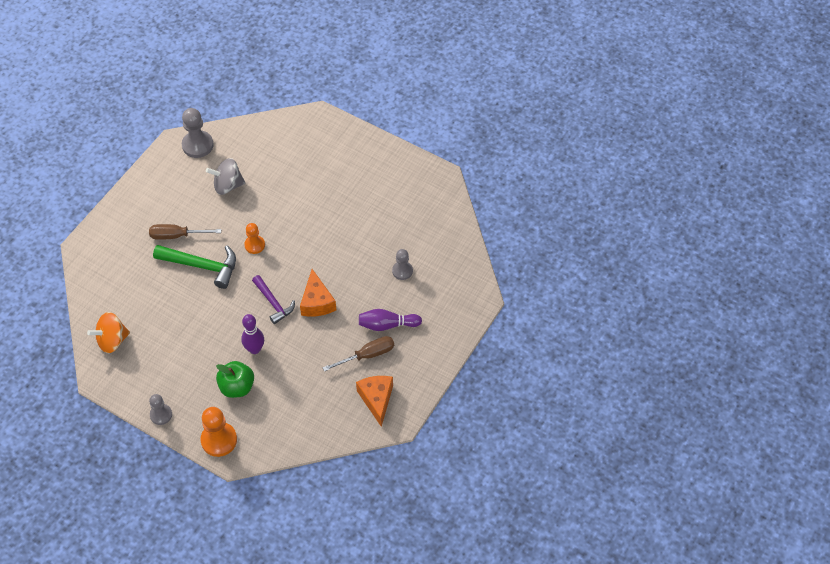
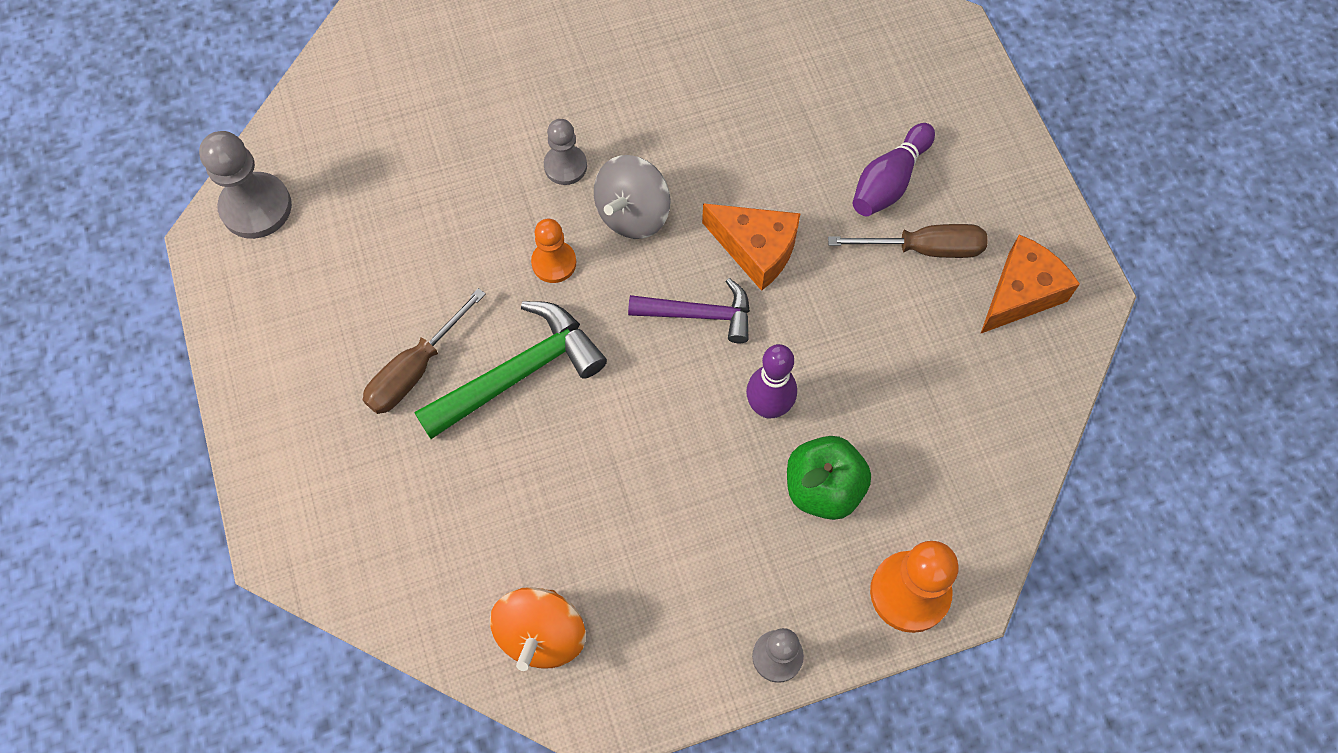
camera: 50 degrees left, 10 degrees up
(228, 185) = (389, 219): grey spinning top -> grey spinning top (633, 214)
(367, 355) = (924, 248): brown screwdriver -> brown screwdriver turned 75 degrees clockwise
(376, 399) = (1021, 293): orange cheese -> orange cheese turned 105 degrees clockwise
(402, 271) = (804, 91): grey pawn -> grey pawn (565, 166)

